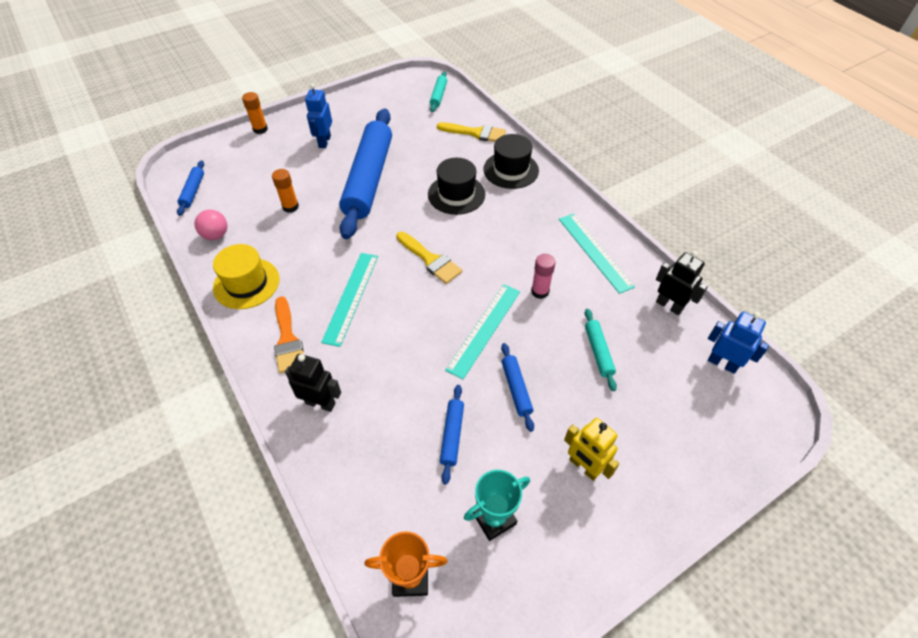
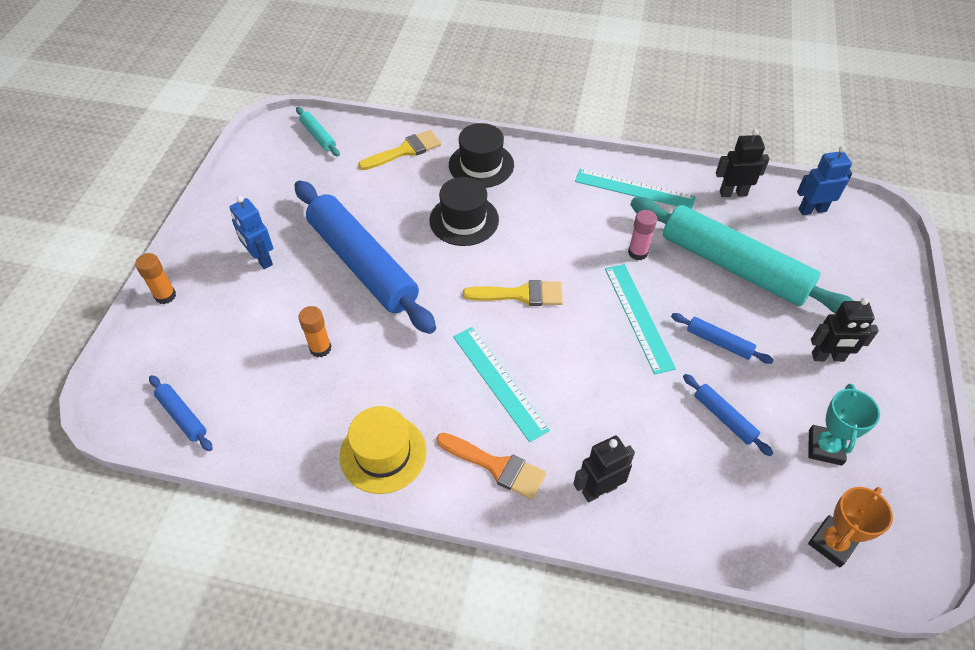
camera: 45 degrees left, 0 degrees up
(216, 235) = (280, 437): pink ball -> none
(584, 467) = (828, 357): yellow robot -> black robot
(598, 352) = (733, 266): turquoise rolling pin -> turquoise rolling pin, size x2.44

